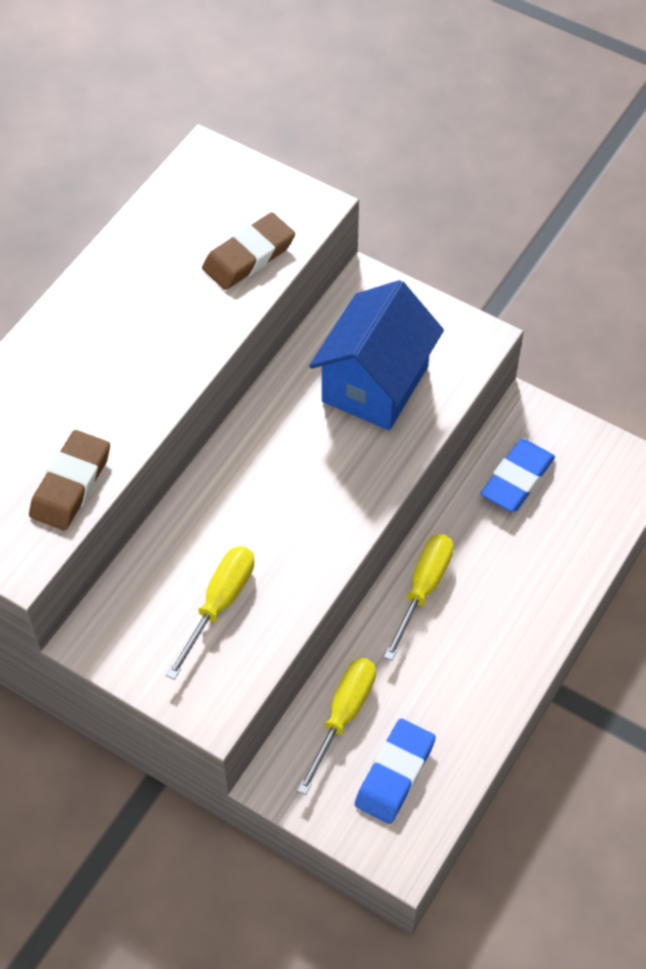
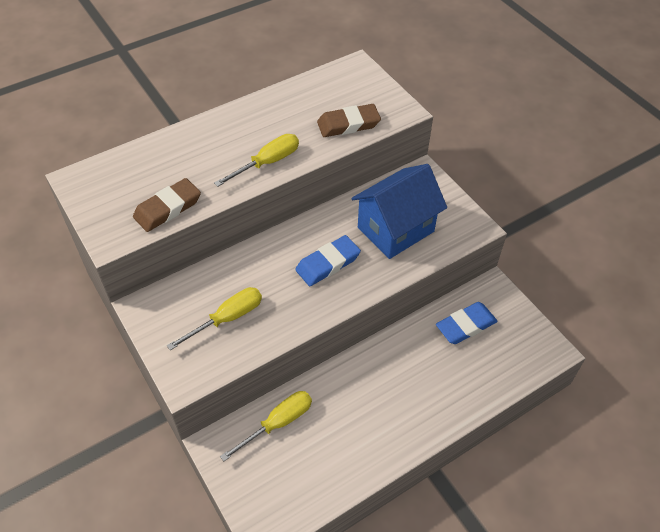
camera: 25 degrees right, 5 degrees down
(395, 774) = (289, 474): blue eraser -> blue eraser (328, 263)
(423, 589) = (370, 367): yellow screwdriver -> yellow screwdriver (267, 163)

